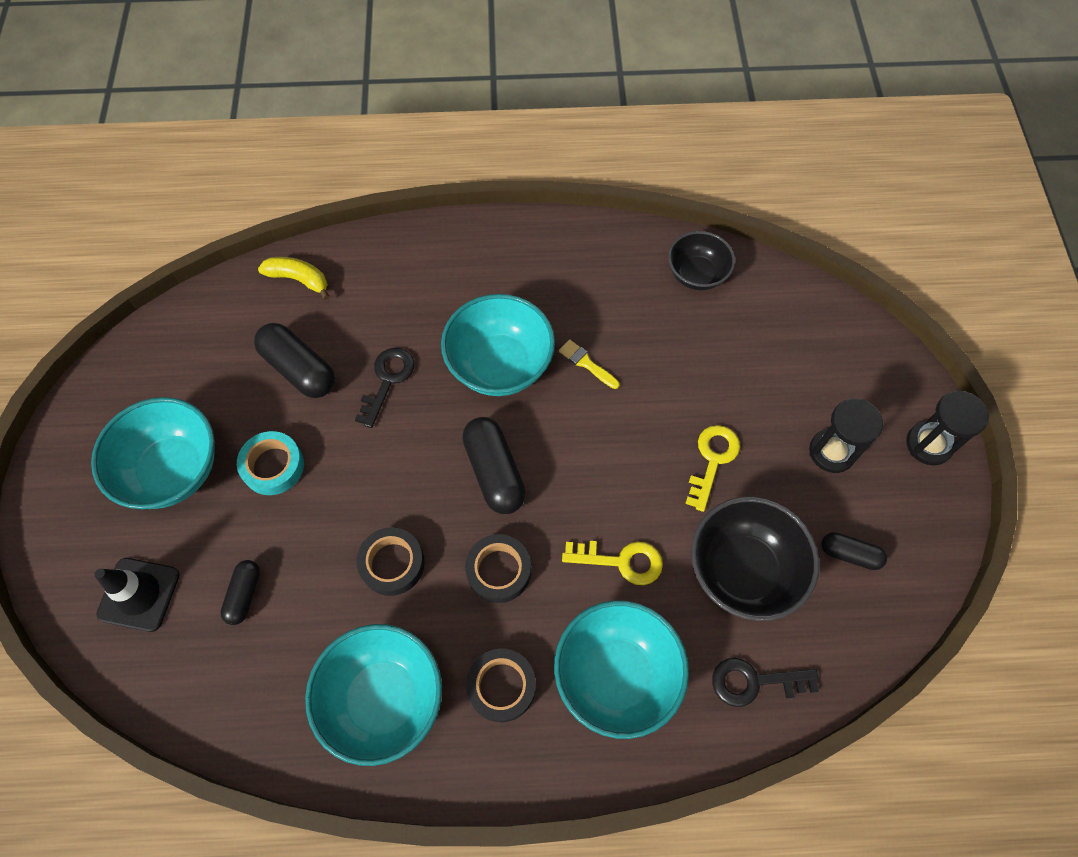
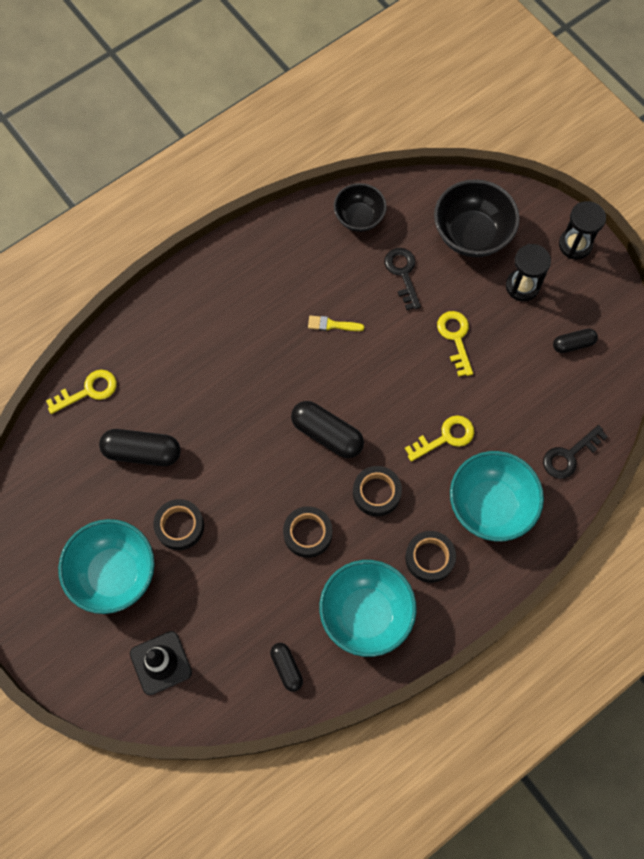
camera: 35 degrees left, 5 degrees up
(244, 595) = (229, 616): black capsule -> black capsule (286, 668)
(273, 466) = (179, 526): turquoise tape -> black tape
(299, 279) = (88, 391): yellow banana -> yellow key
(387, 380) = (209, 421): black key -> black key (403, 273)
(500, 365) = (276, 362): turquoise bowl -> none
(743, 570) = (519, 395): black bowl -> black bowl (471, 234)

